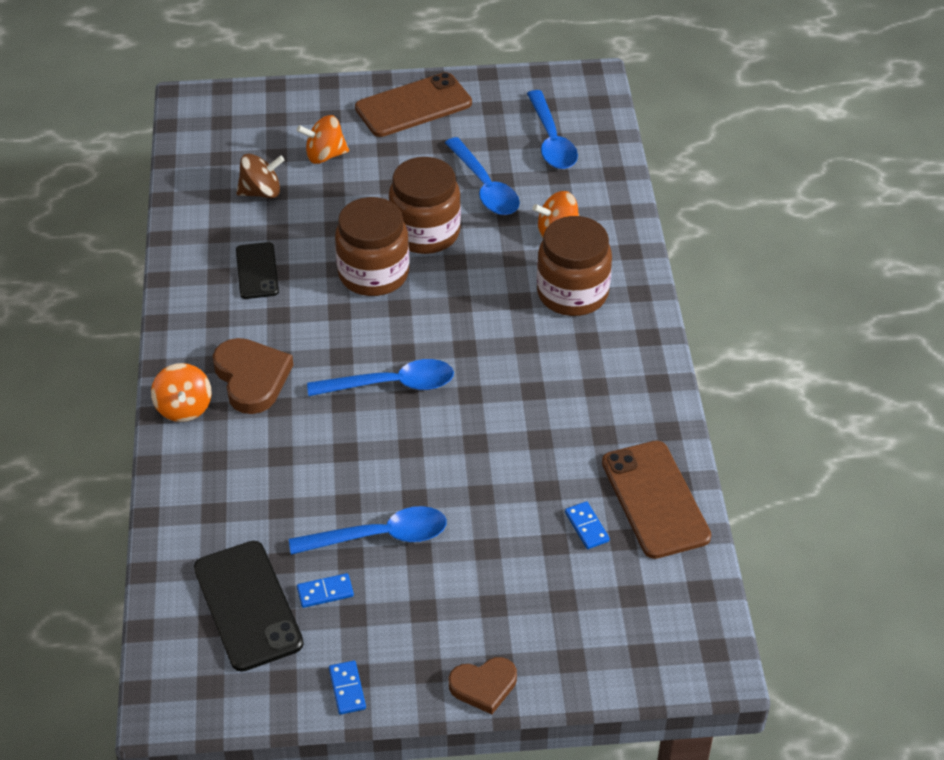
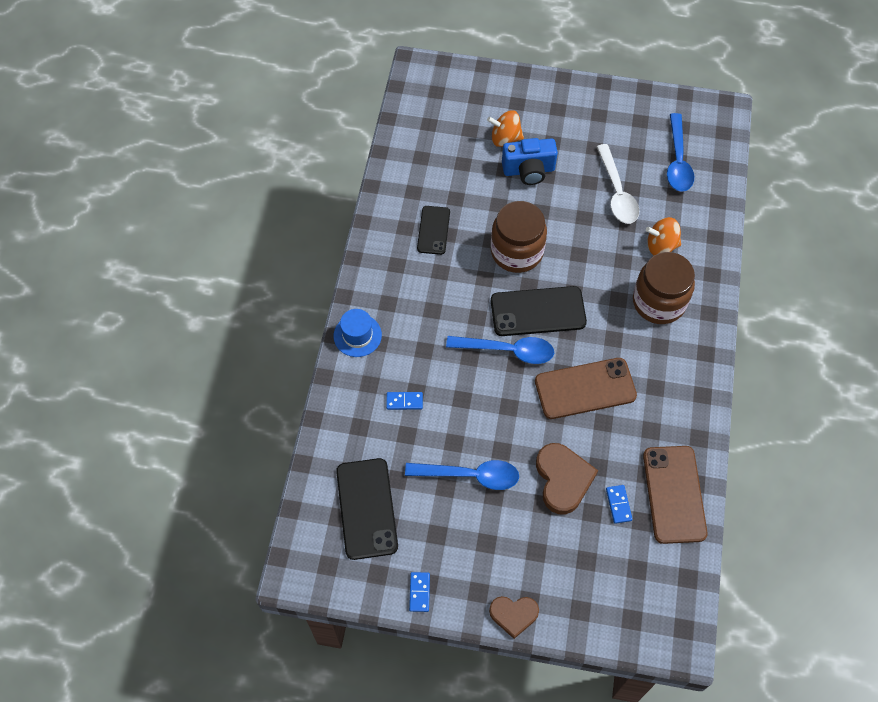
camera: 15 degrees right, 15 degrees up
(184, 408) = (357, 335): orange spinning top -> blue hat
(252, 378) = (410, 321): brown heart -> brown heart (563, 479)
(261, 192) = (451, 161): brown spinning top -> none
(325, 592) = (422, 511): blue domino -> blue domino (404, 401)
(365, 184) = (528, 170): none -> blue camera
(413, 106) = (581, 107): brown phone -> brown phone (585, 388)
(419, 334) = (538, 311): none -> black phone
(425, 232) = (563, 224): brown jar -> none
(485, 187) = (617, 192): blue spoon -> white spoon

